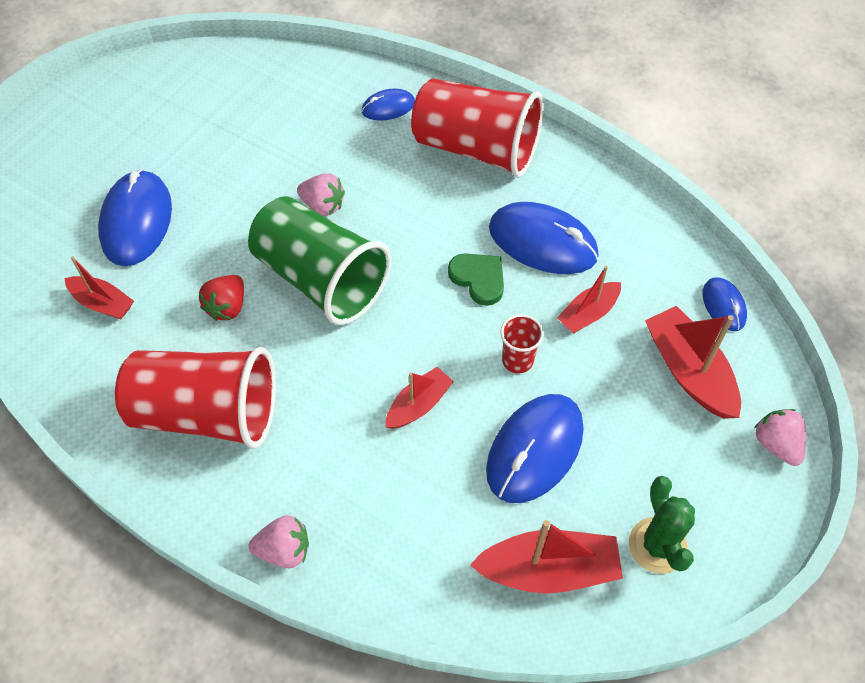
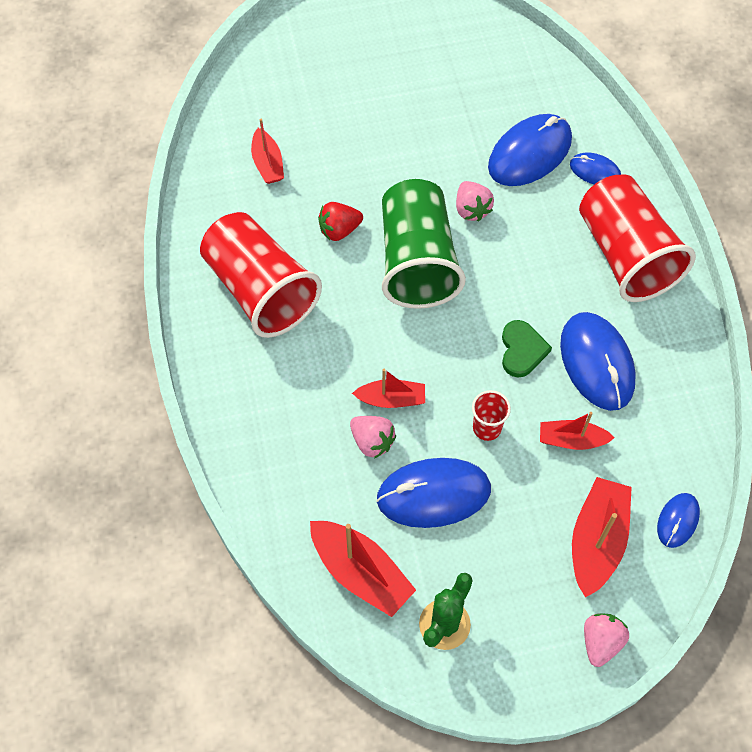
camera: 45 degrees right, 5 degrees up
(136, 221) = (341, 122): blue mouse -> blue mouse (529, 153)
(284, 550) = (221, 414): pink strawberry -> pink strawberry (372, 441)

